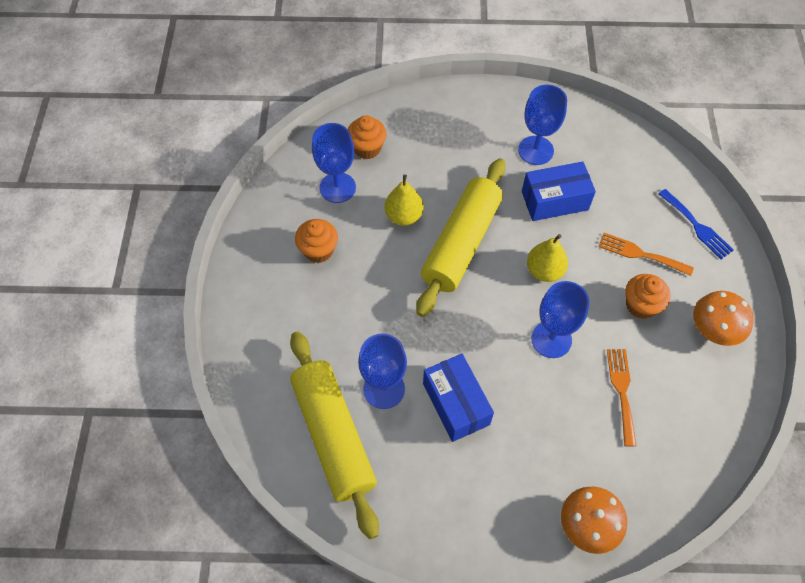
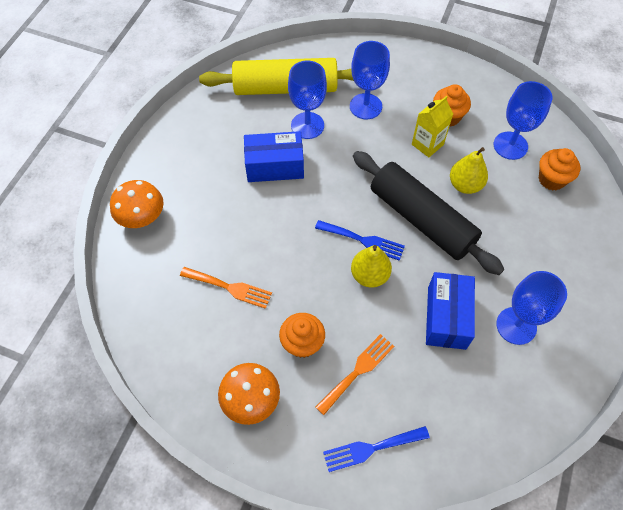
camera: 110 degrees right, 0 degrees up
(364, 260) = (427, 144): none -> yellow carton
(462, 244) = (421, 219): yellow rolling pin -> black rolling pin
(509, 287) = (363, 240): none -> blue fork
(551, 339) = (300, 253): blue goblet -> blue goblet (365, 106)

